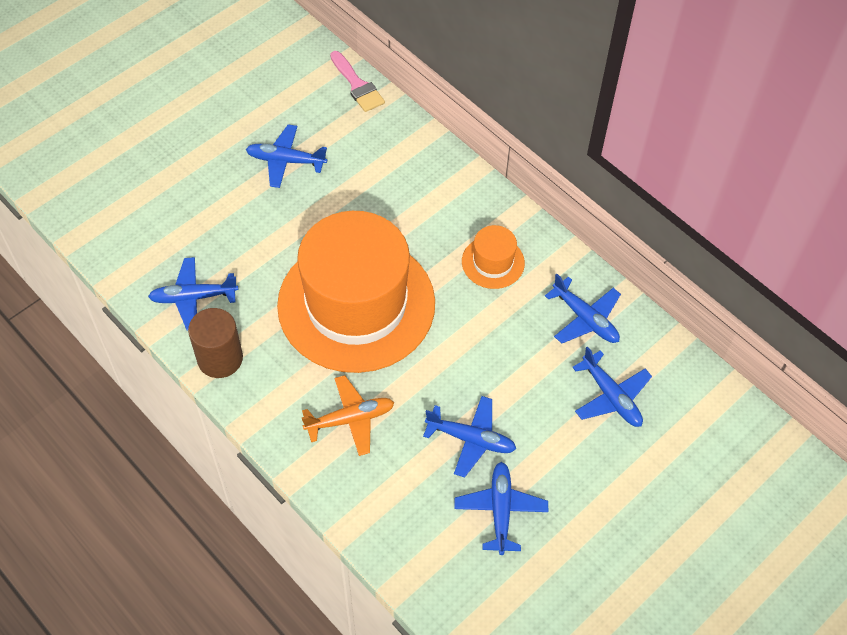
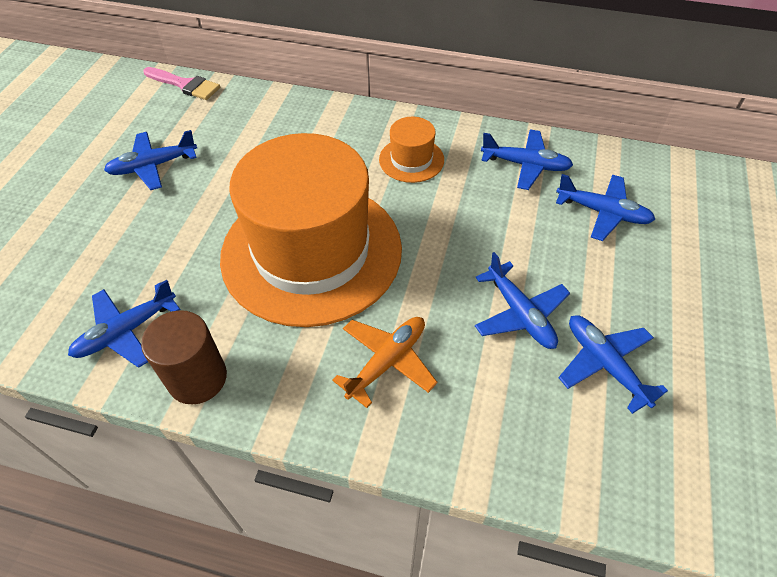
camera: 30 degrees left, 5 degrees down
(471, 439) = (520, 314): blue plane -> blue plane turned 75 degrees clockwise

